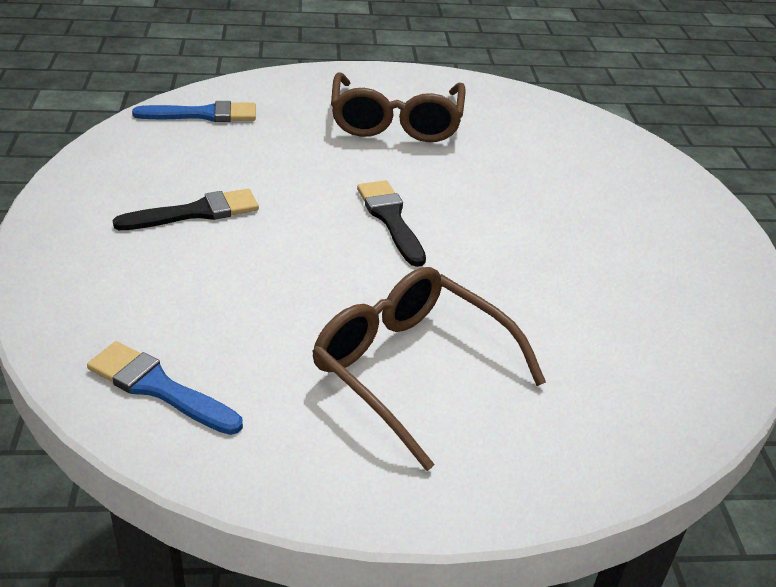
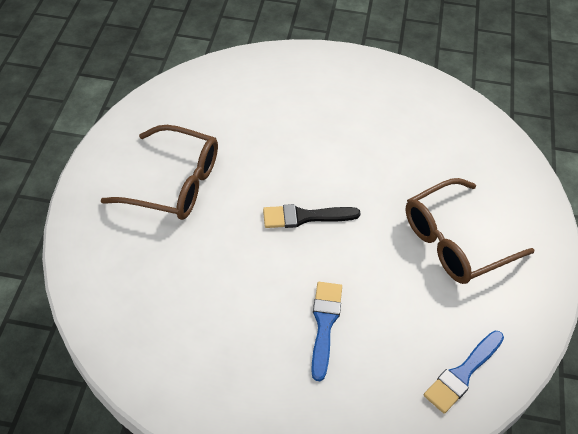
camera: 75 degrees left, 15 degrees up
(196, 212) = (274, 334): black brush -> none
(203, 115) = (122, 313): blue brush -> blue brush (324, 324)

